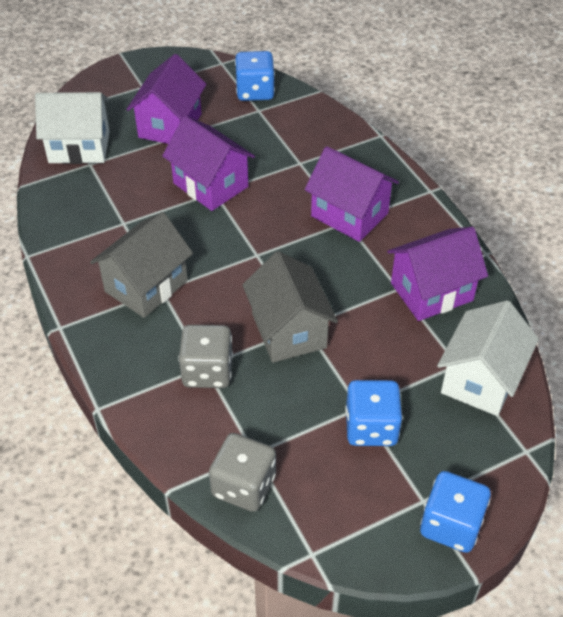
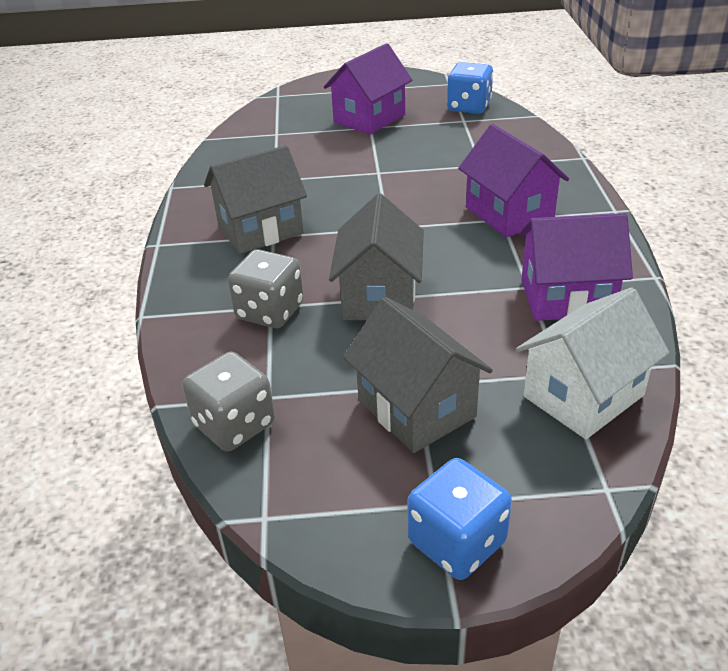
camera: 25 degrees right, 10 degrees down
(79, 147) = (275, 121): white house -> none
(210, 185) = (378, 166): purple house -> none
(371, 427) = (416, 408): blue dice -> grey house

